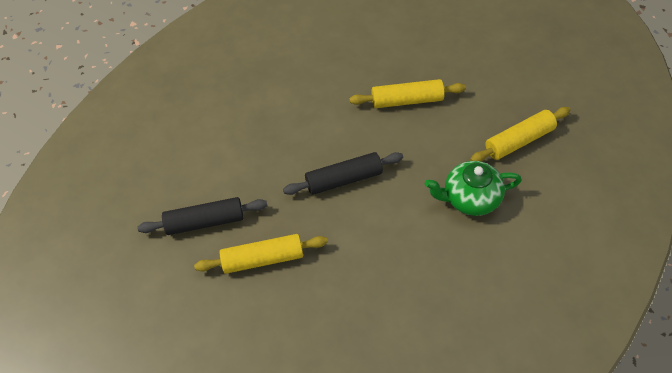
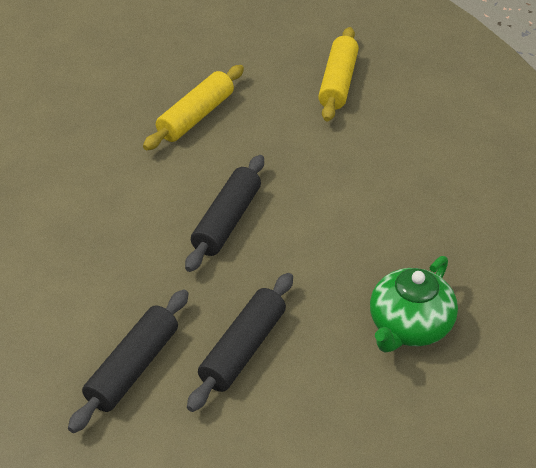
camera: 50 degrees left, 10 degrees down
(263, 259) = (243, 349): yellow rolling pin -> black rolling pin
(470, 198) = (360, 153): green teapot -> green teapot (409, 326)

